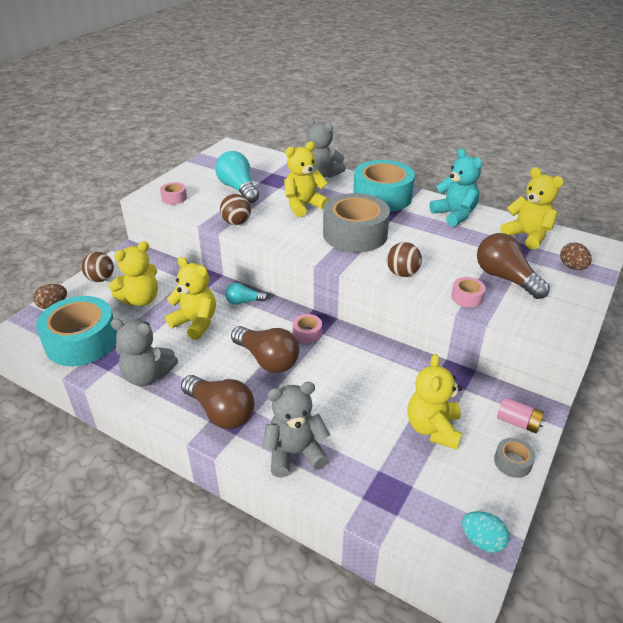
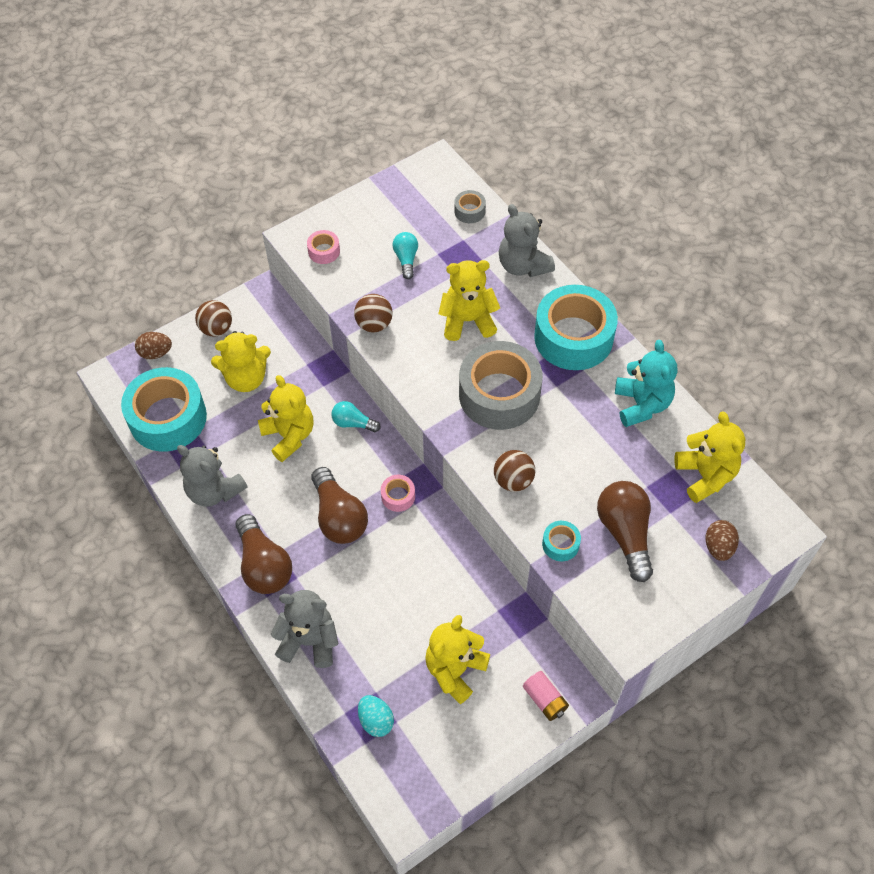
camera: 25 degrees right, 20 degrees up
(238, 189) = (406, 259): turquoise light bulb -> turquoise light bulb, size x0.56
(467, 297) = (560, 544): pink tape -> turquoise tape
(482, 540) = (424, 800): turquoise egg -> turquoise egg (376, 720)
(512, 462) = (507, 739): grey tape -> grey tape (469, 211)

